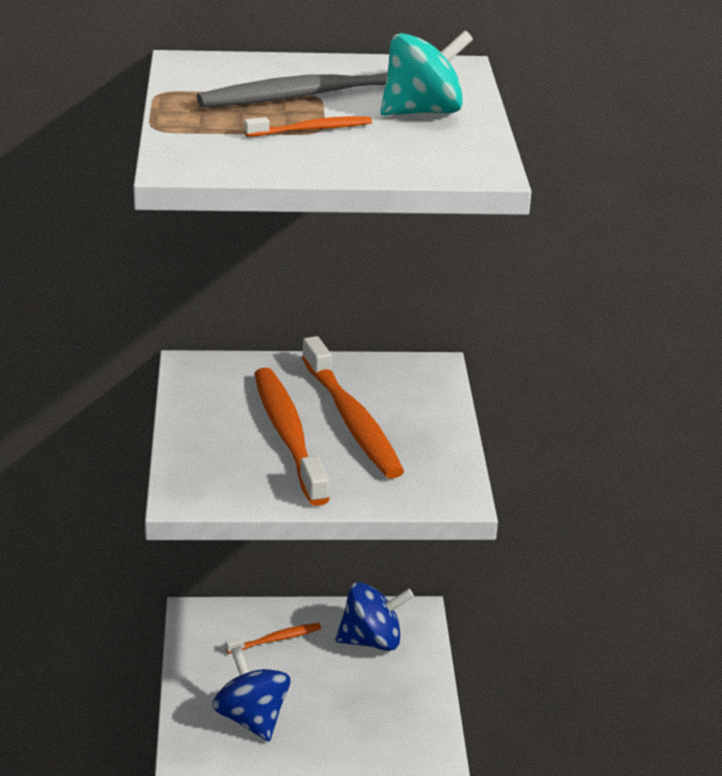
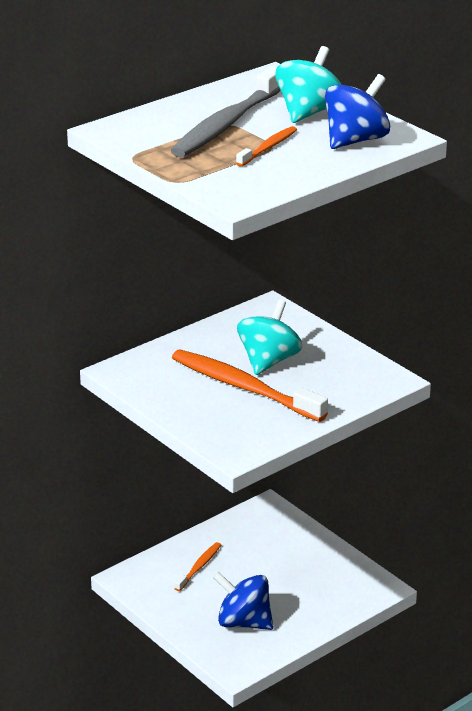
camera: 35 degrees left, 0 degrees up
(352, 420) = (268, 361): orange toothbrush -> turquoise spinning top
(371, 641) = (261, 537): blue spinning top -> blue spinning top (355, 140)

